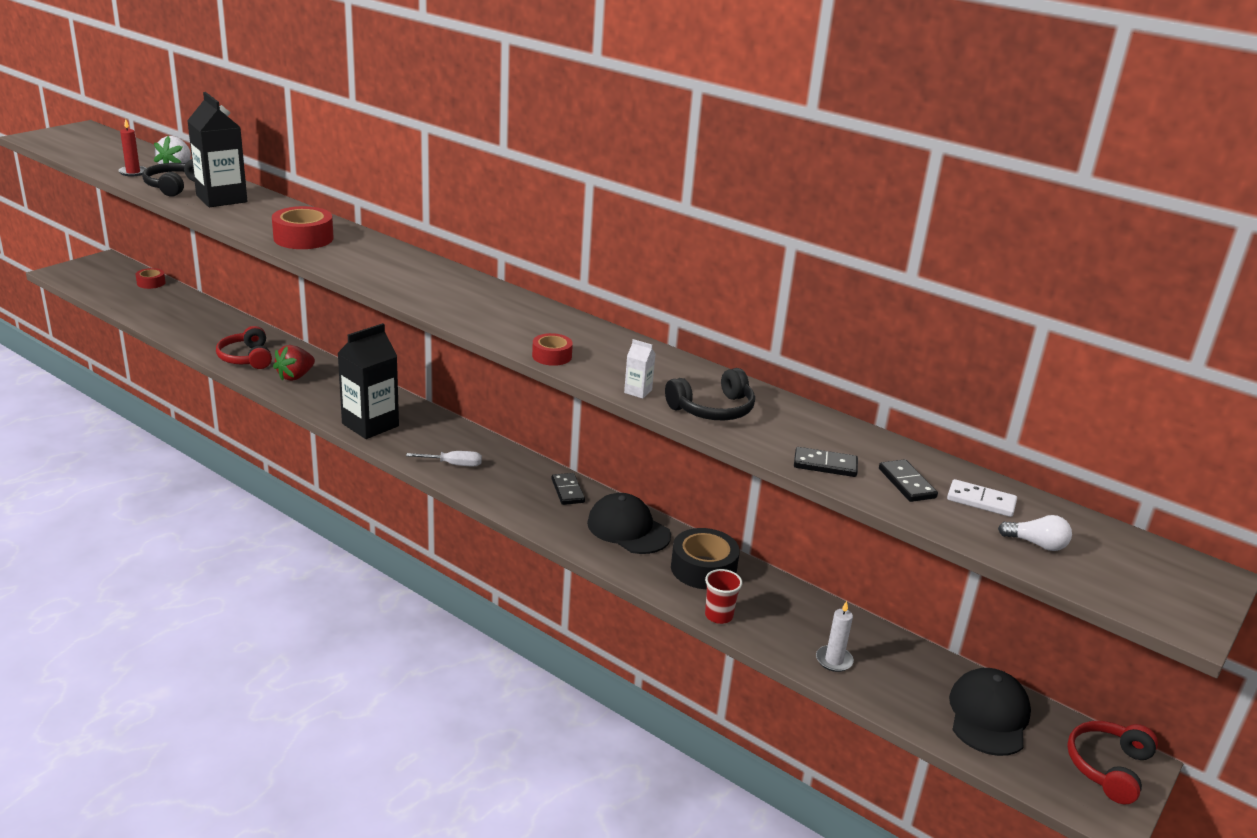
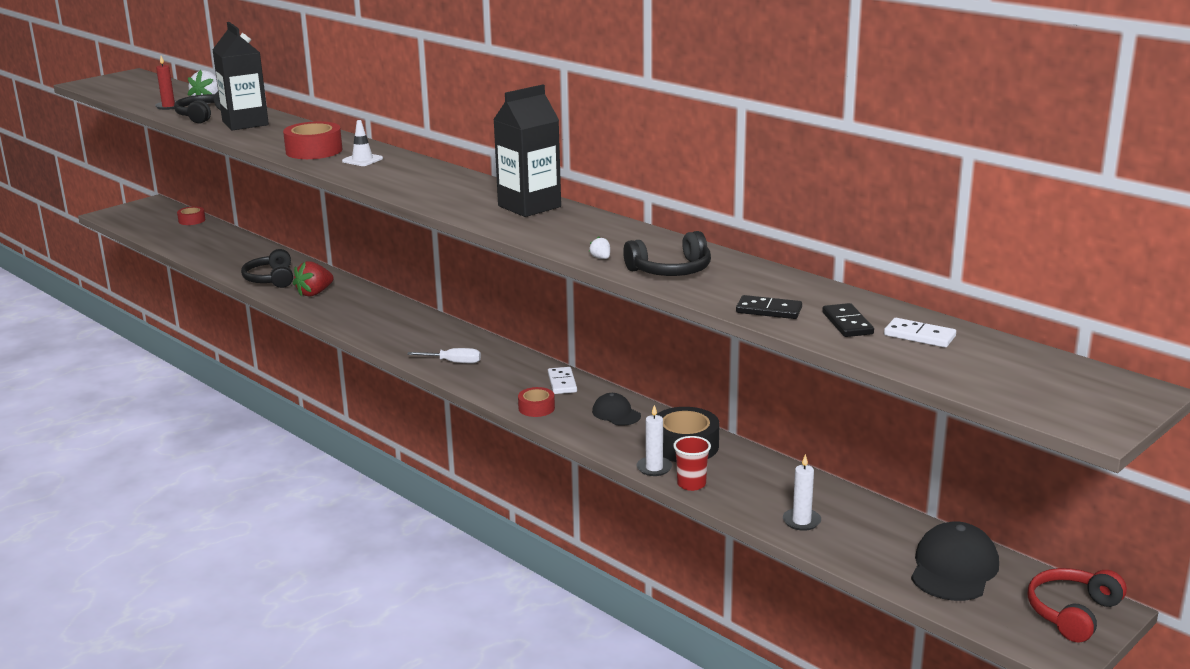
camera: 10 degrees right, 5 degrees down
(246, 358) = (271, 279): red headphones -> black headphones
(358, 252) = (362, 160): none -> white traffic cone
(370, 425) = (379, 331): black carton -> black carton (529, 206)
(552, 356) = (525, 233): red tape -> red tape (536, 408)
(567, 491) = (562, 383): black domino -> white domino
(628, 529) = (616, 413): black cap -> black cap, size x0.59
(638, 391) = (601, 258): white carton -> white strawberry
(678, 596) = (654, 468): none -> white candle
(1036, 544) = (963, 368): white light bulb -> none

